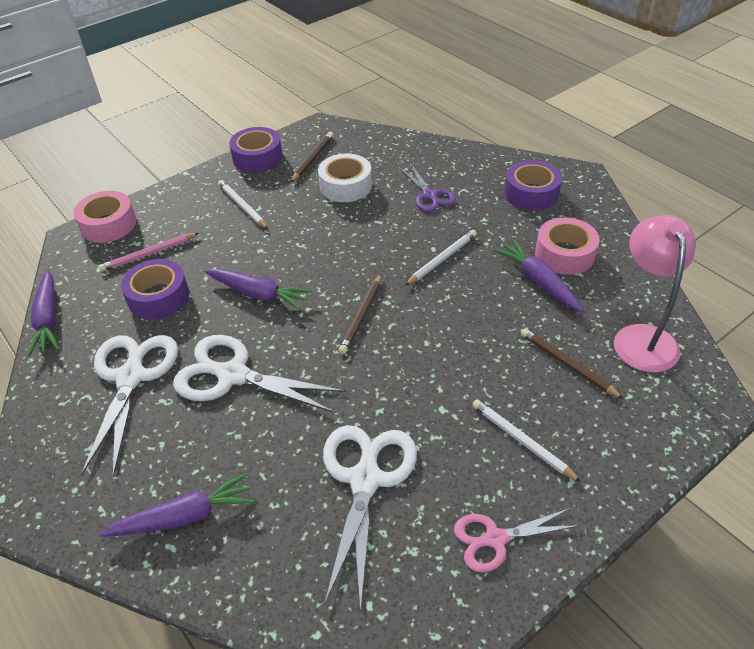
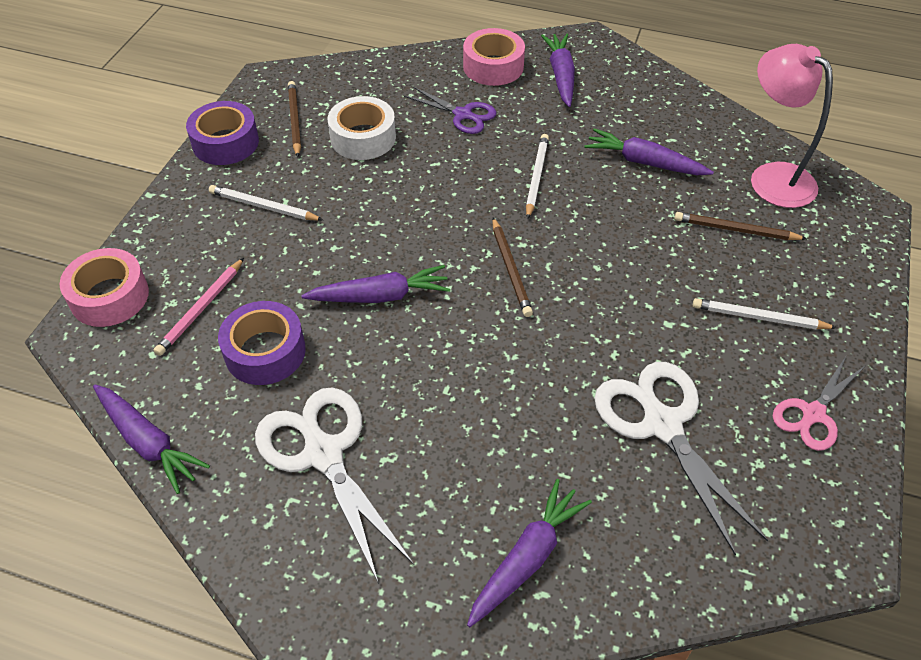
camera: 35 degrees left, 5 degrees up
(231, 375) = (435, 394): white scissors -> none
(531, 193) = (561, 75): purple tape -> purple carrot
(564, 254) = (644, 125): pink tape -> pink tape (493, 66)

